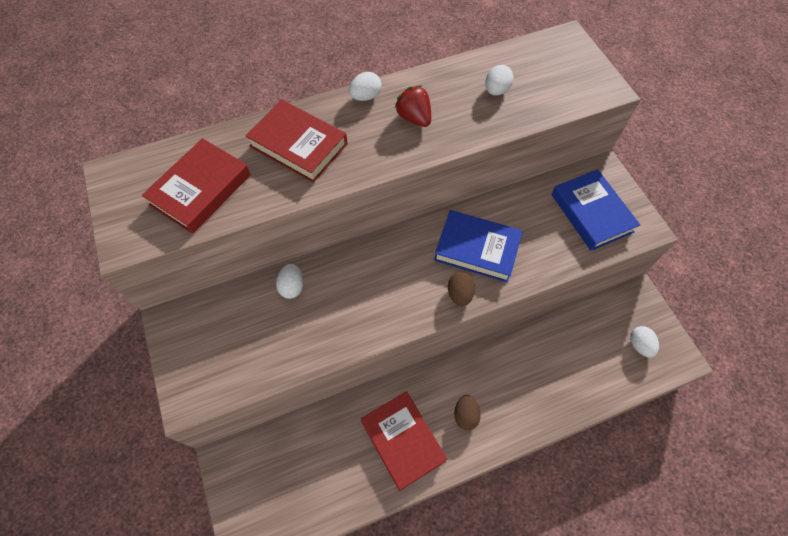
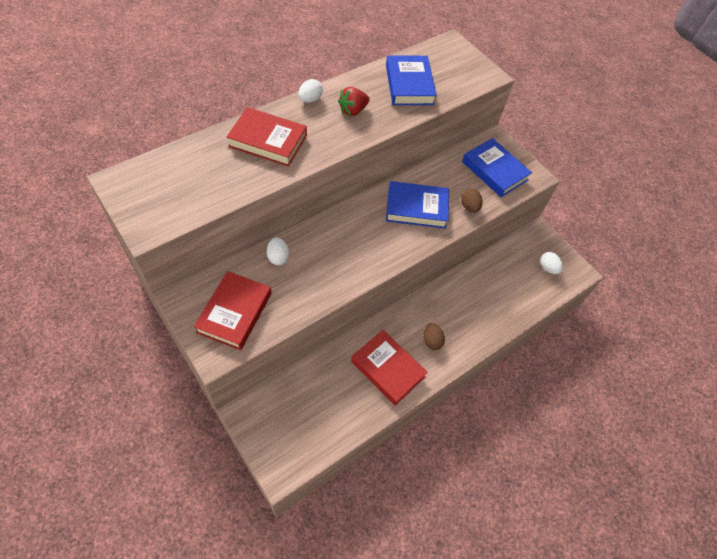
camera: 20 degrees left, 5 degrees down
(200, 189) = (198, 183): red book -> red book (234, 313)
(414, 117) = (353, 111): red strawberry -> red strawberry turned 75 degrees counterclockwise
(459, 294) = (412, 242): brown egg -> brown egg (469, 207)
(496, 90) = (409, 85): white egg -> blue book

